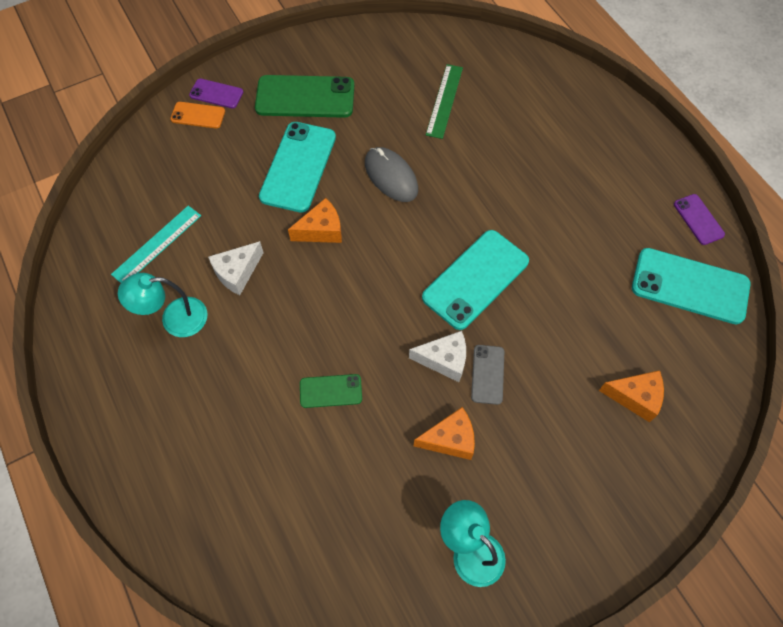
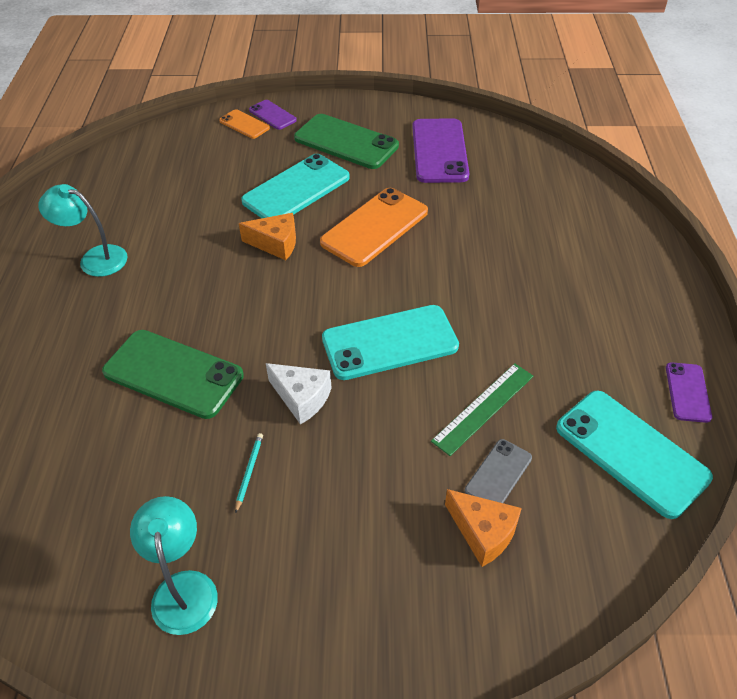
camera: 30 degrees right, 15 degrees down
(157, 244) = (130, 200): turquoise ruler -> none
(237, 272) = (175, 246): white cheese -> none
(330, 391) = (173, 374): green phone -> green phone, size x1.92
(391, 74) = (439, 151): none -> purple phone
(391, 176) = (375, 227): grey mouse -> orange phone
(444, 101) = (475, 188): green ruler -> green ruler (484, 408)
(450, 439) = (249, 471): orange cheese -> turquoise pencil
(487, 374) = (335, 431): grey phone -> grey phone (498, 474)

